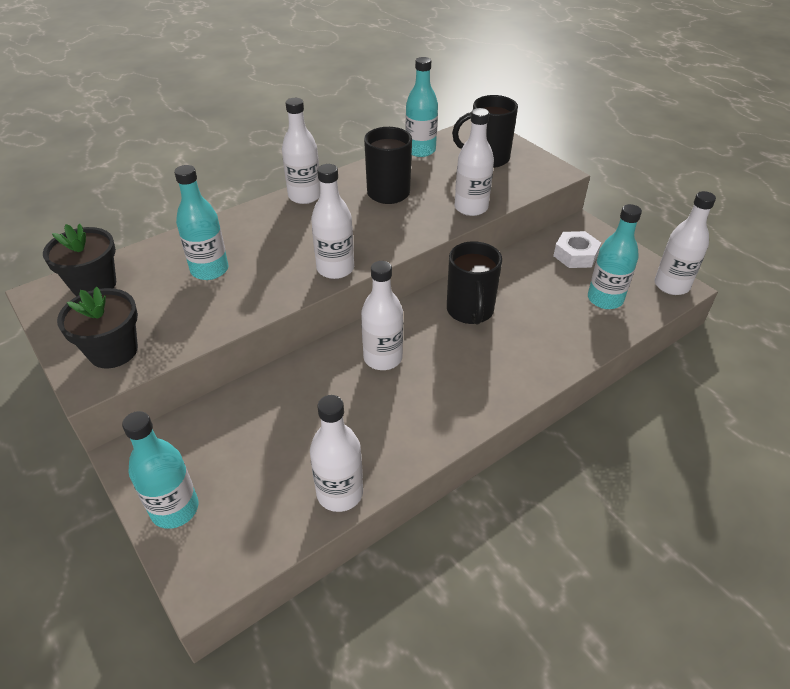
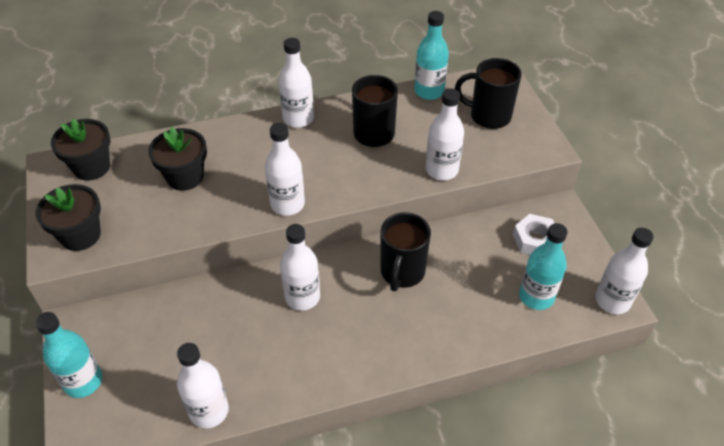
camera: 20 degrees right, 5 degrees up
(209, 270) = (185, 177): turquoise bottle -> black flower pot

